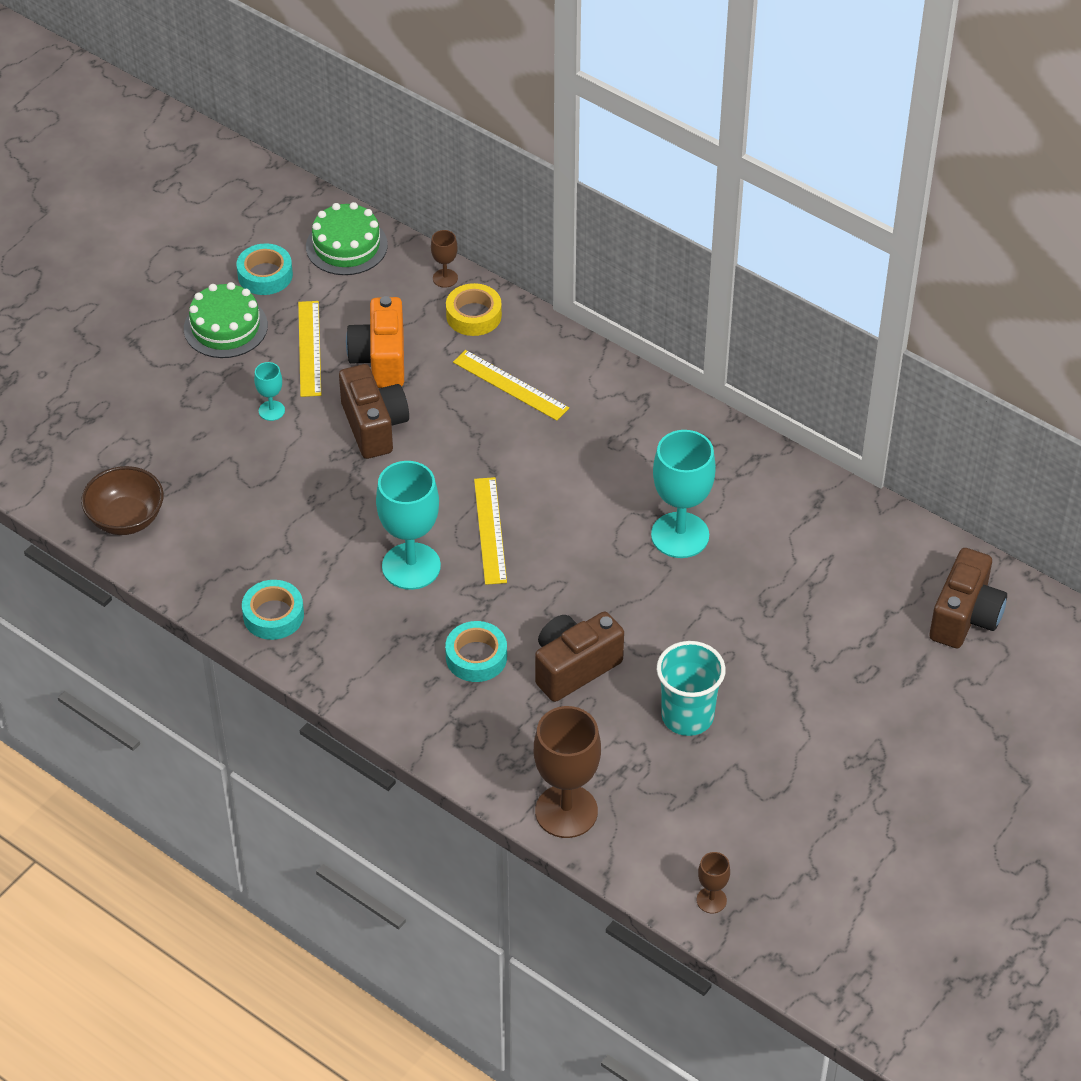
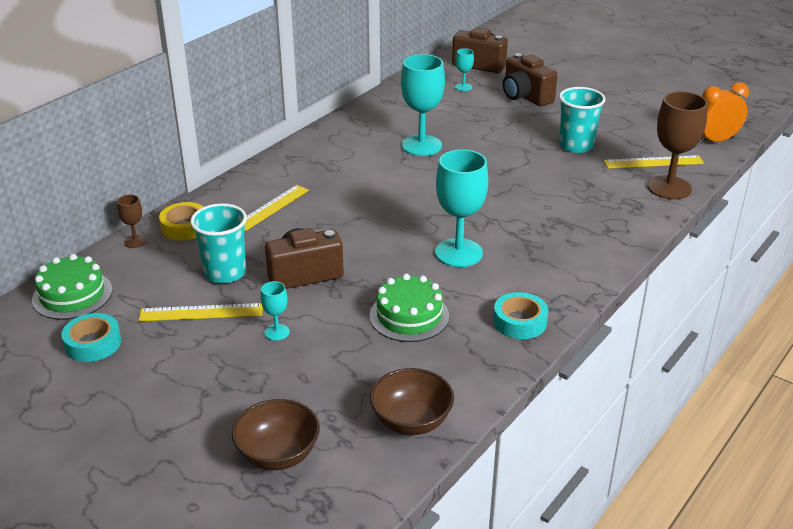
camera: 90 degrees left, 15 degrees down
(95, 424) = (278, 454): none -> brown bowl
(225, 327) = (158, 366): green cake -> green cake (409, 316)
(380, 359) = (225, 272): orange camera -> turquoise cup
(476, 657) = (544, 223): turquoise tape -> none
(490, 530) = (419, 218): yellow ruler -> yellow ruler (653, 162)
(574, 667) = (545, 184): brown camera -> brown camera (525, 97)
(711, 900) = (715, 140): brown goblet -> orange clock
(875, 590) = (463, 87): none -> turquoise goblet

